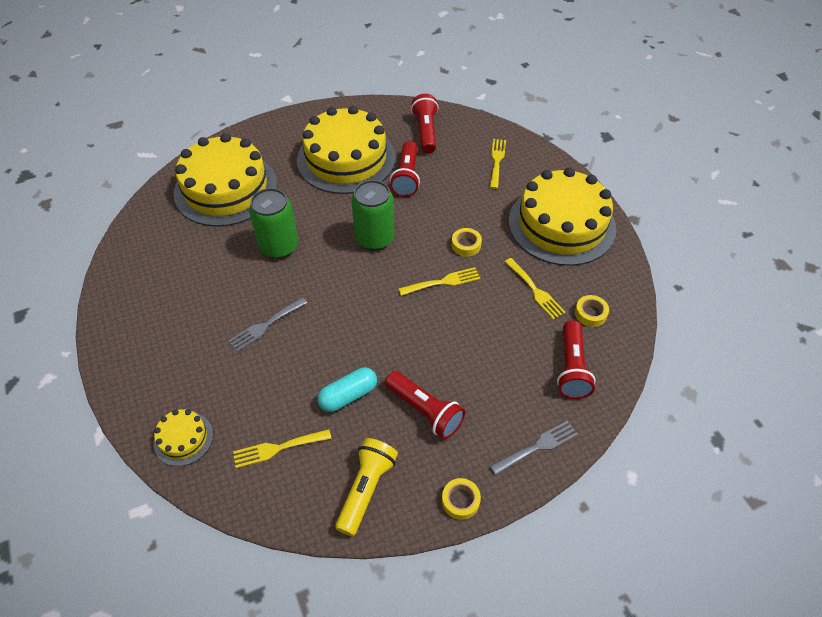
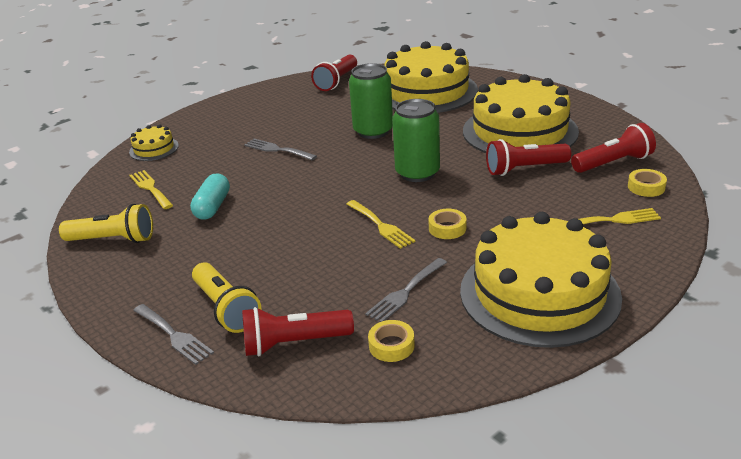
camera: 75 degrees right, 20 degrees down
(348, 396) = (212, 207): turquoise capsule -> turquoise capsule turned 60 degrees clockwise
(425, 411) = (205, 252): red flashlight -> red flashlight (337, 81)
(460, 501) = (103, 295): yellow tape -> yellow tape (646, 187)
(515, 405) = (226, 309): none -> yellow flashlight
(535, 290) = (405, 292): yellow fork -> grey fork

